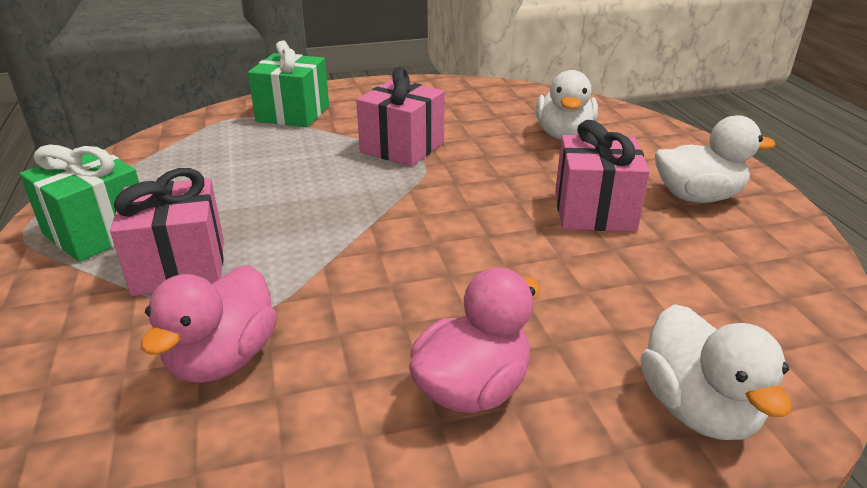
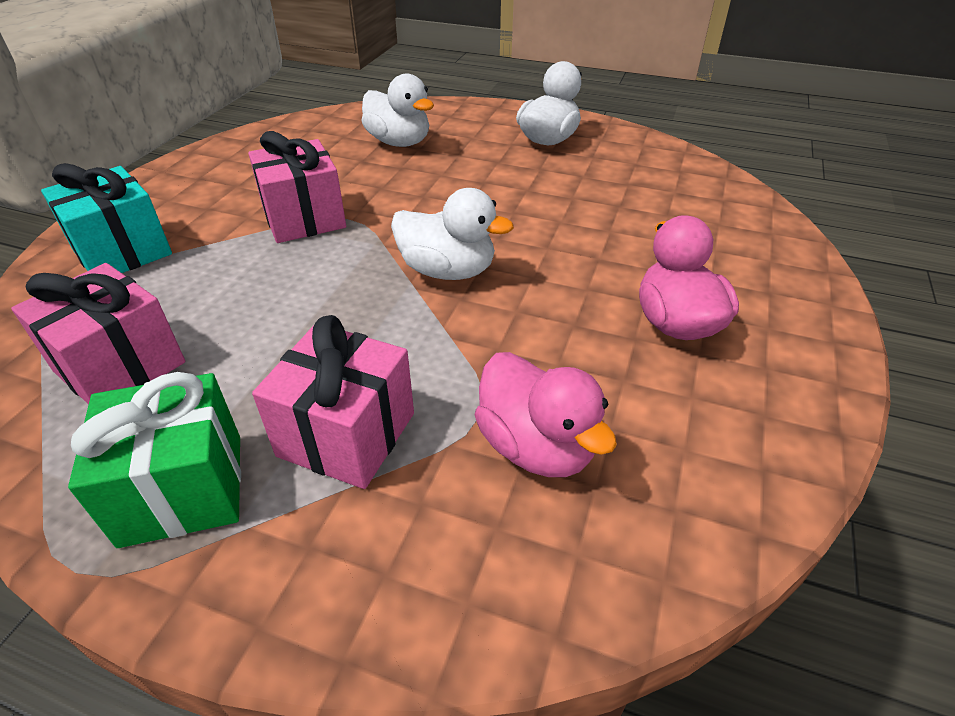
camera: 55 degrees left, 10 degrees up
(293, 113) = (122, 252): green gift -> turquoise gift
(594, 211) = (520, 182): pink gift -> pink gift (120, 367)
(697, 409) = (753, 248): white duck -> white duck (447, 271)

